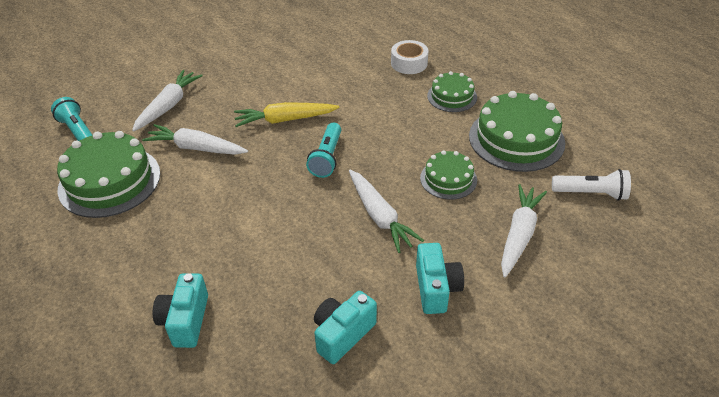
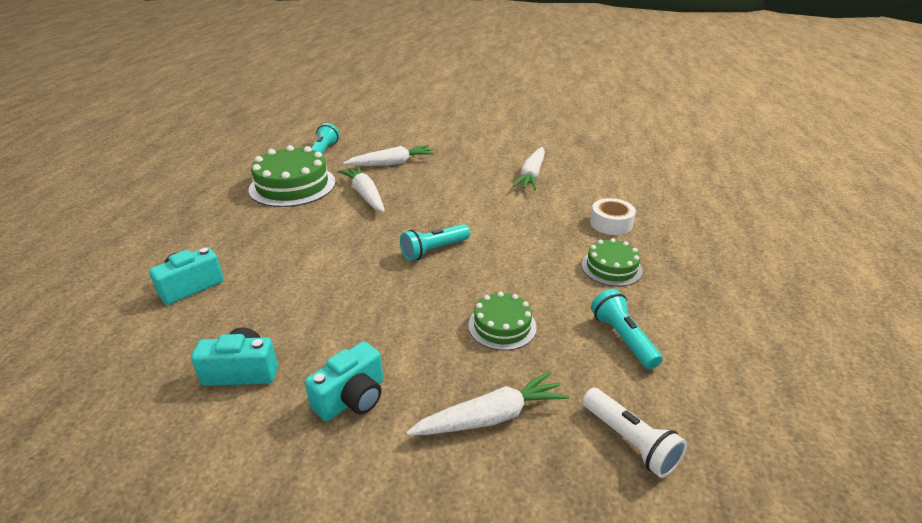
camera: 45 degrees right, 10 degrees down
(285, 120) = (447, 210): yellow carrot -> none
(379, 216) = (402, 314): white carrot -> white carrot (531, 175)
(516, 139) = (622, 338): green cake -> turquoise flashlight

